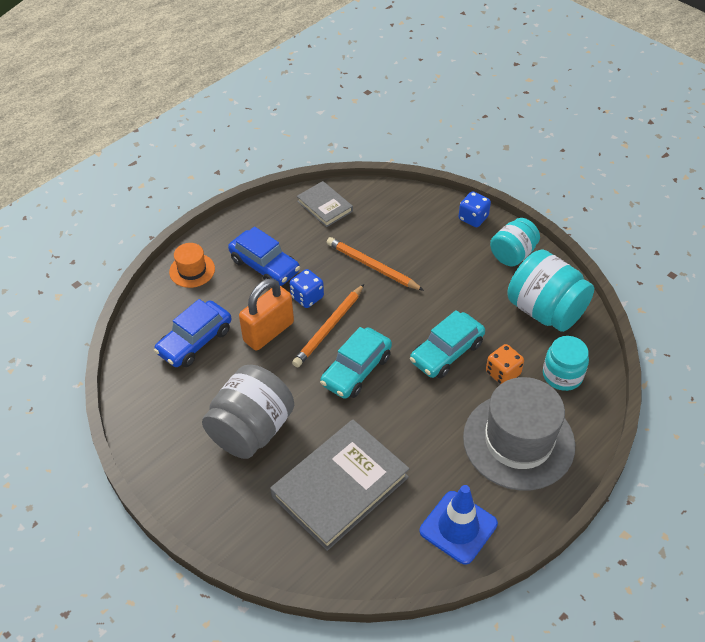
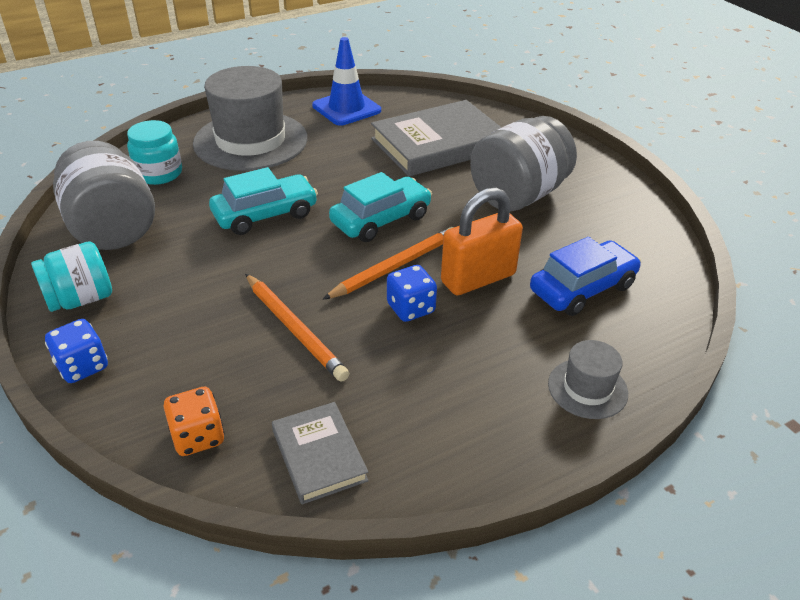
camera: 165 degrees left, 10 degrees down
(192, 270) = (587, 388): orange hat -> grey hat
(265, 266) = (463, 368): blue car -> none
(503, 373) = (219, 186): orange dice -> orange dice (198, 437)
(545, 310) = (112, 228): turquoise jar -> grey jar

